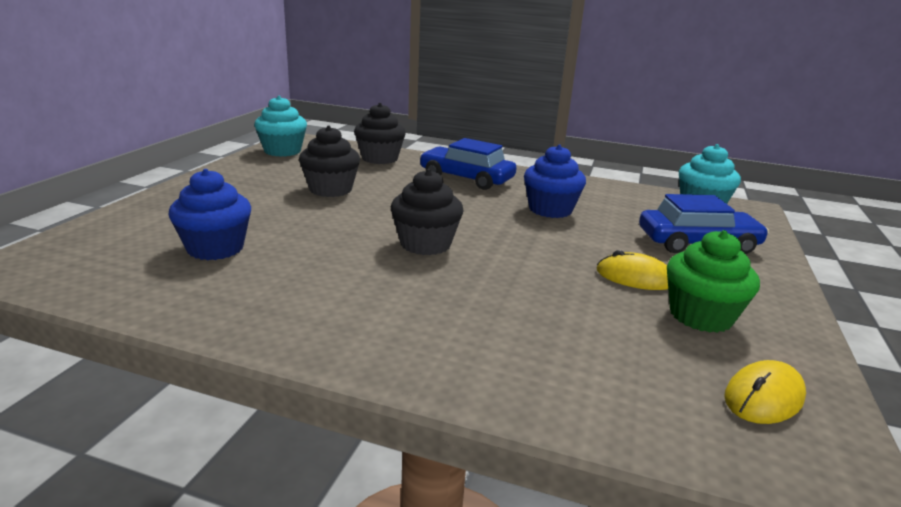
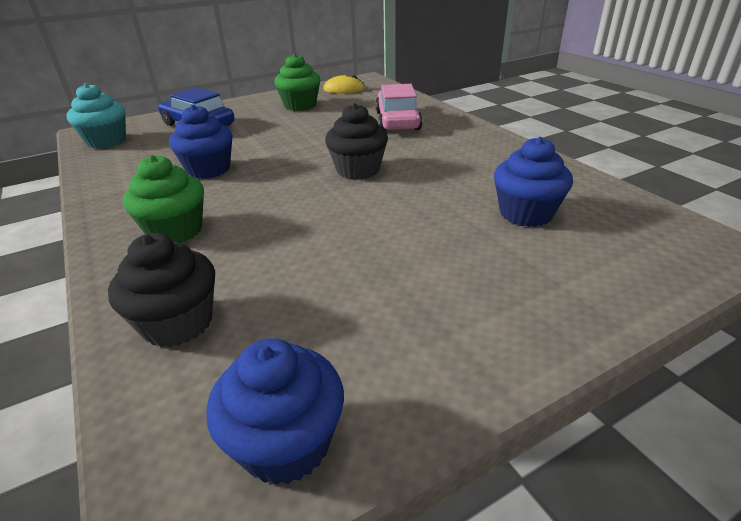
camera: 135 degrees left, 10 degrees up
(282, 151) = (286, 443): turquoise cupcake -> blue cupcake
(330, 189) = (346, 264): black cupcake -> none
(466, 178) = (175, 231): blue car -> green cupcake
(505, 334) = (397, 121): none -> pink car
(635, 277) = (283, 122): yellow mouse -> none

